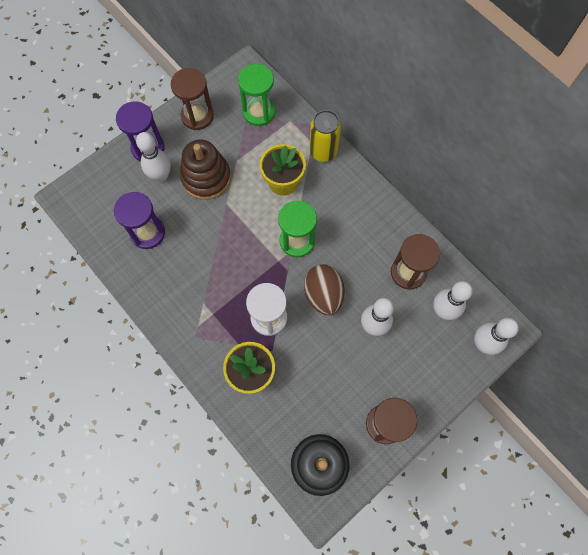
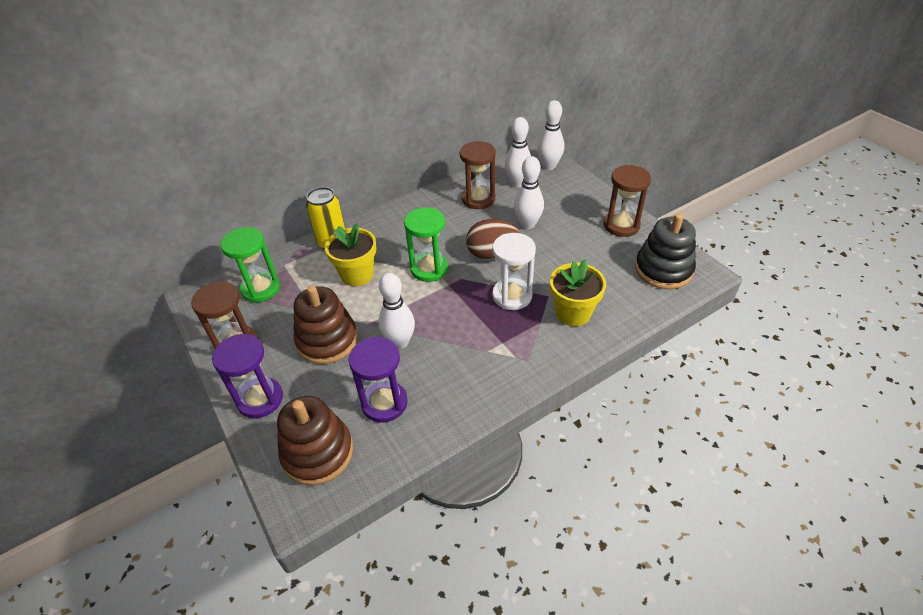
camera: 80 degrees left, 25 degrees down
(105, 198) = (317, 453): none -> brown stacking toy
(161, 175) = (307, 386): white bowling pin -> white bowling pin (400, 342)

